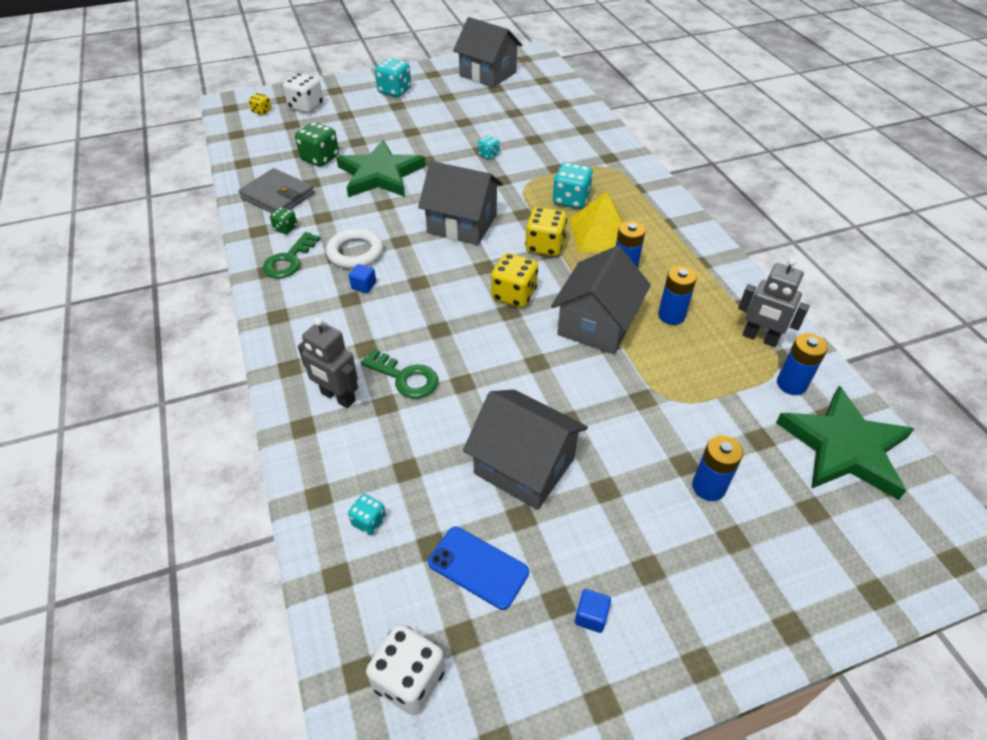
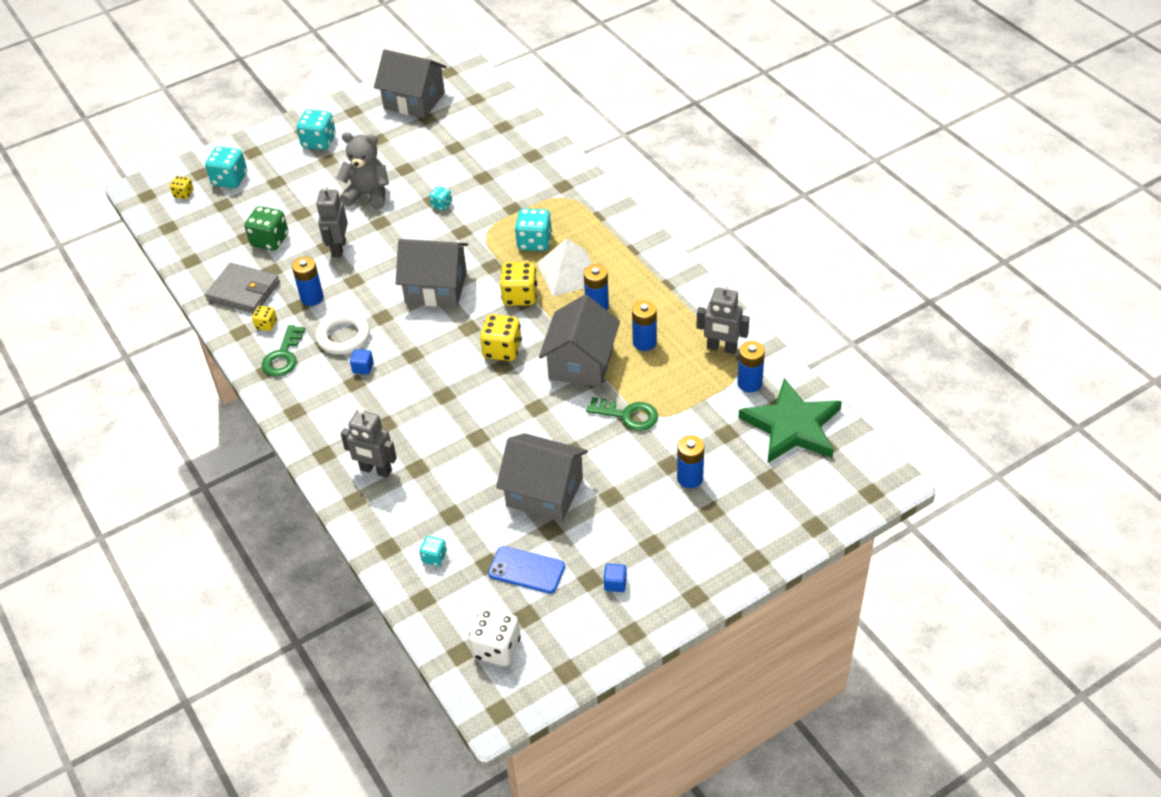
camera: 10 degrees left, 0 degrees up
(285, 228) = (266, 325): green dice -> yellow dice
(306, 107) = (230, 179): white dice -> turquoise dice
(339, 212) = (312, 298): none -> blue battery
(380, 175) = (338, 248): green star -> grey robot
(405, 377) = (427, 442): green key -> green key (628, 415)
(423, 137) = (368, 195): none -> grey teddy bear
(600, 233) = (569, 273): yellow pyramid -> white pyramid

